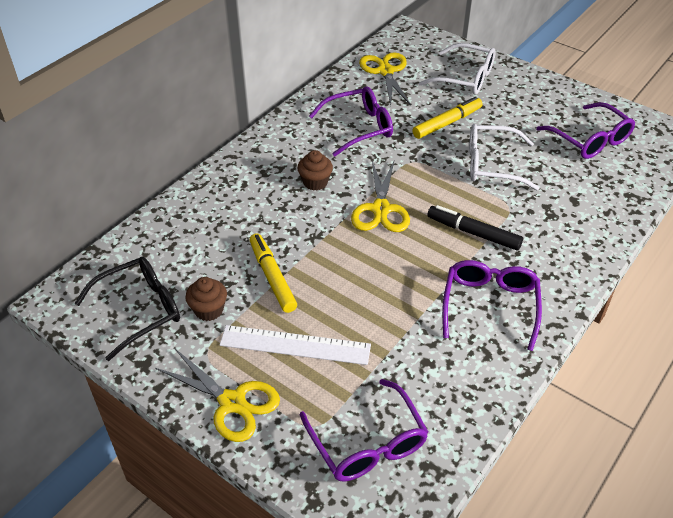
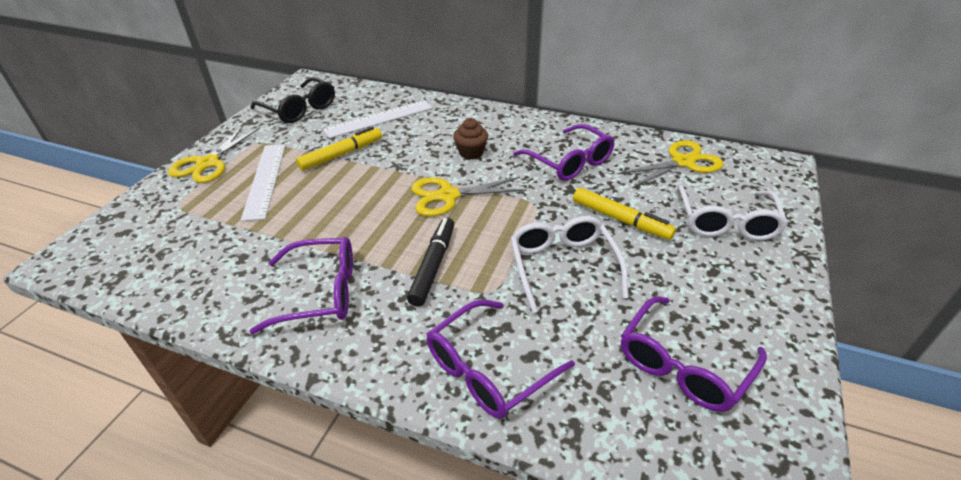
camera: 75 degrees right, 5 degrees down
(209, 239) = (379, 119): none -> white ruler
(209, 310) = (302, 134): brown cupcake -> none
(368, 443) = (154, 236): purple glasses -> purple glasses (488, 369)

